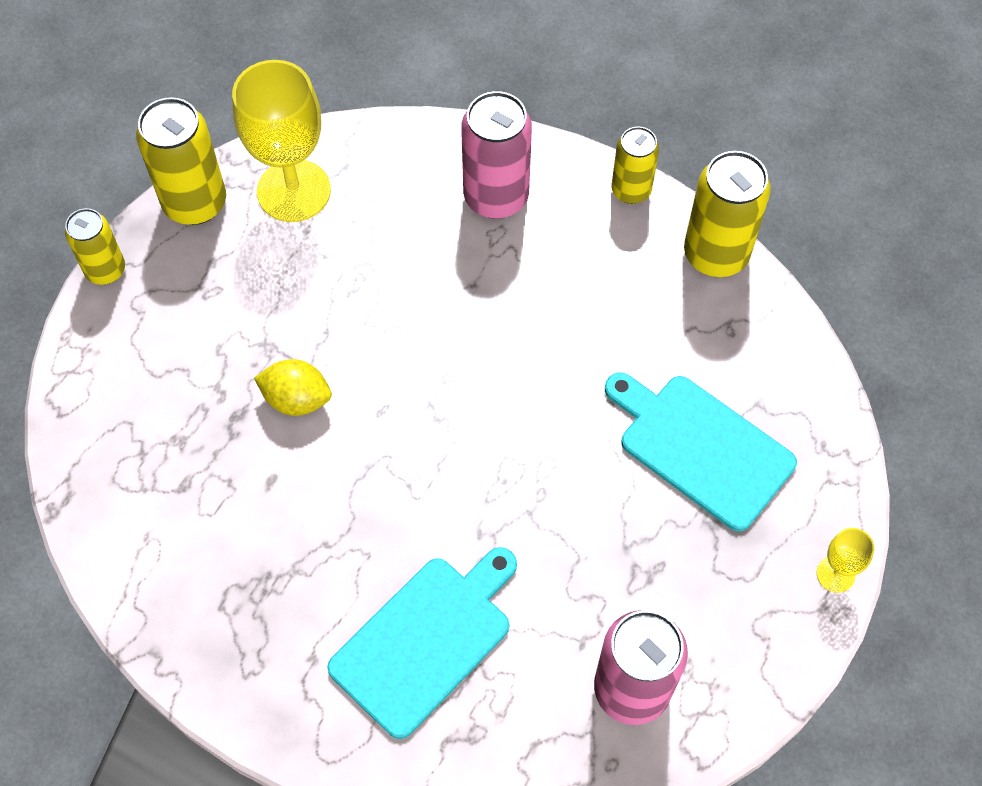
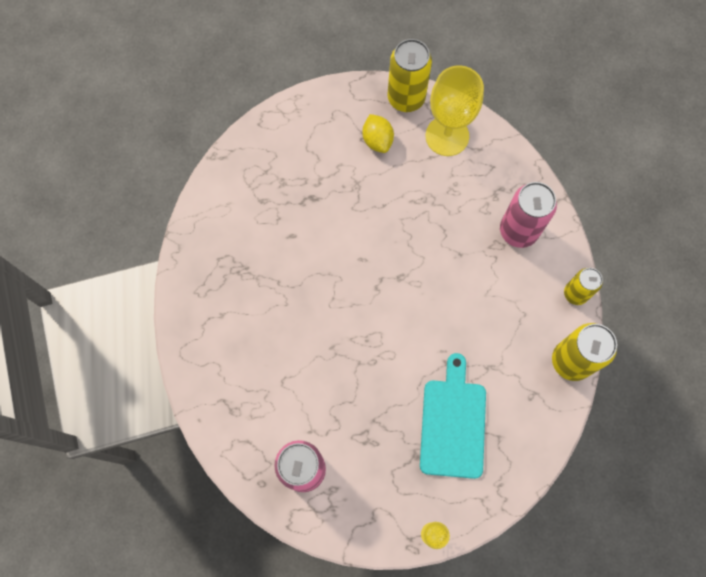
camera: 55 degrees right, 10 degrees up
(105, 270) = (342, 87): yellow can -> none
(297, 399) = (339, 217): yellow lemon -> yellow lemon (377, 140)
(425, 640) = (263, 358): turquoise cutting board -> none

